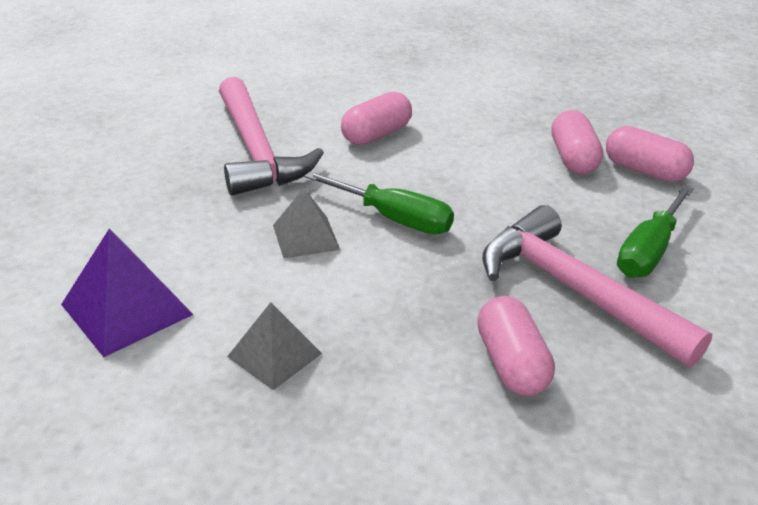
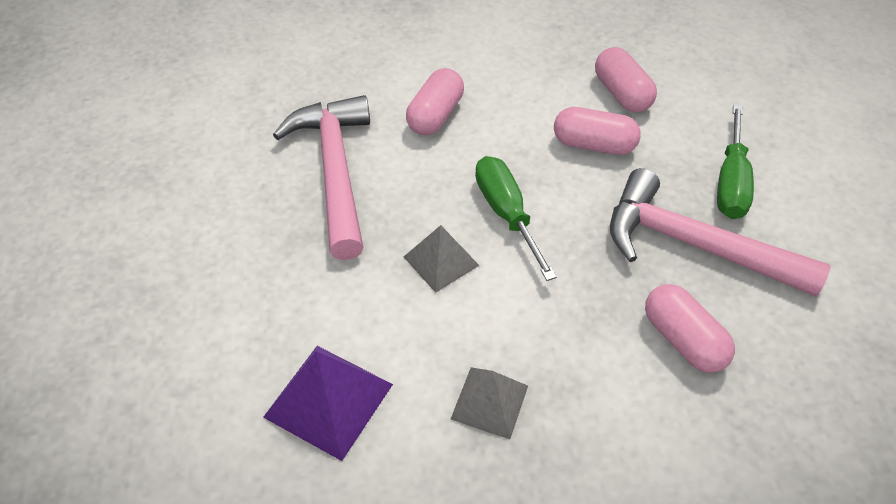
camera: 20 degrees left, 15 degrees up
(257, 151) = (335, 171): pink hammer -> pink hammer turned 150 degrees counterclockwise
(394, 218) = (506, 214): green screwdriver -> green screwdriver turned 120 degrees counterclockwise
(644, 171) = (686, 90): pink capsule -> pink capsule (593, 145)

